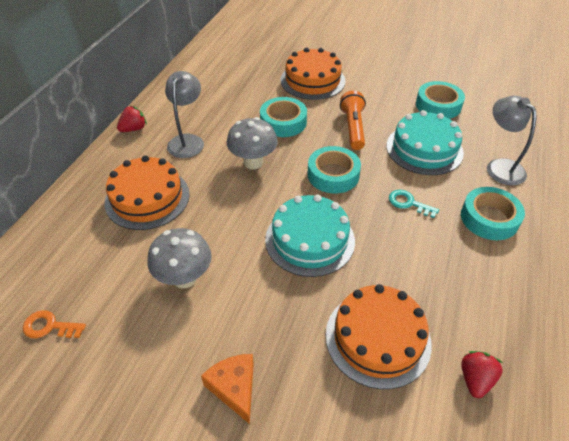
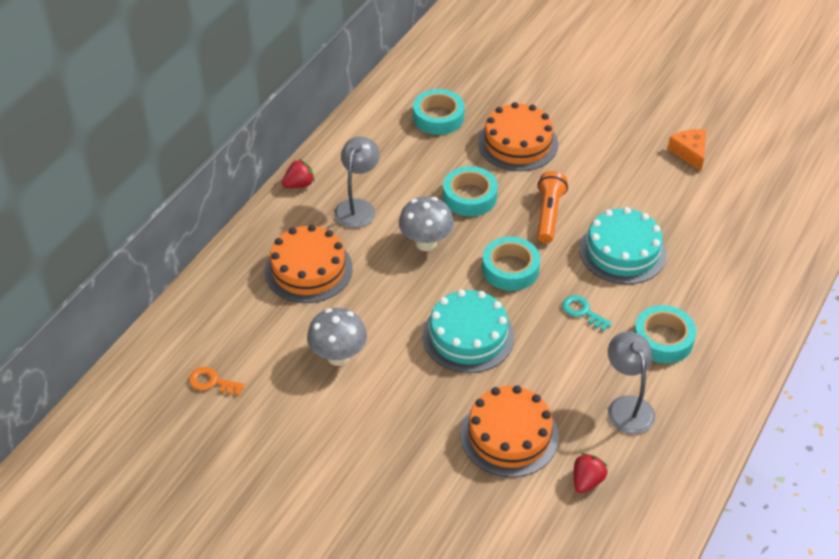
camera: 10 degrees right, 0 degrees up
(234, 388) = (371, 455): orange cheese -> orange cheese (689, 152)
(438, 105) = (660, 197): turquoise tape -> turquoise tape (438, 117)
(500, 166) = (701, 283): grey lamp -> grey lamp (627, 406)

